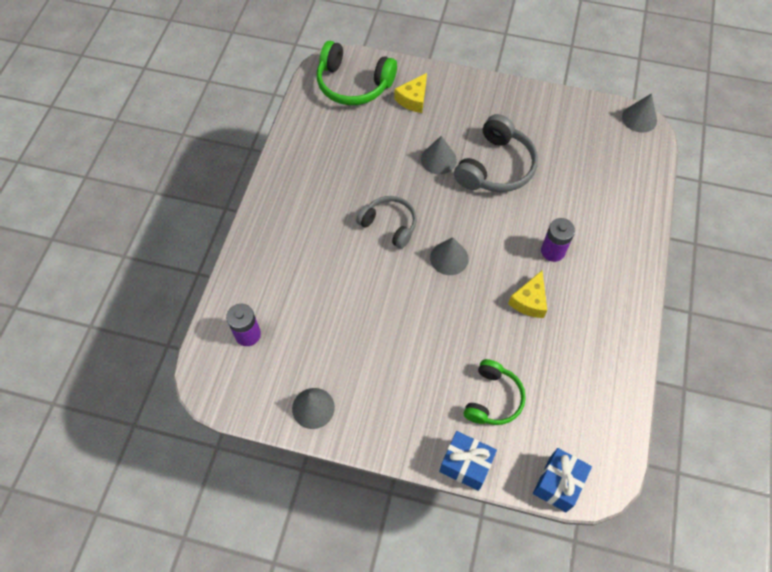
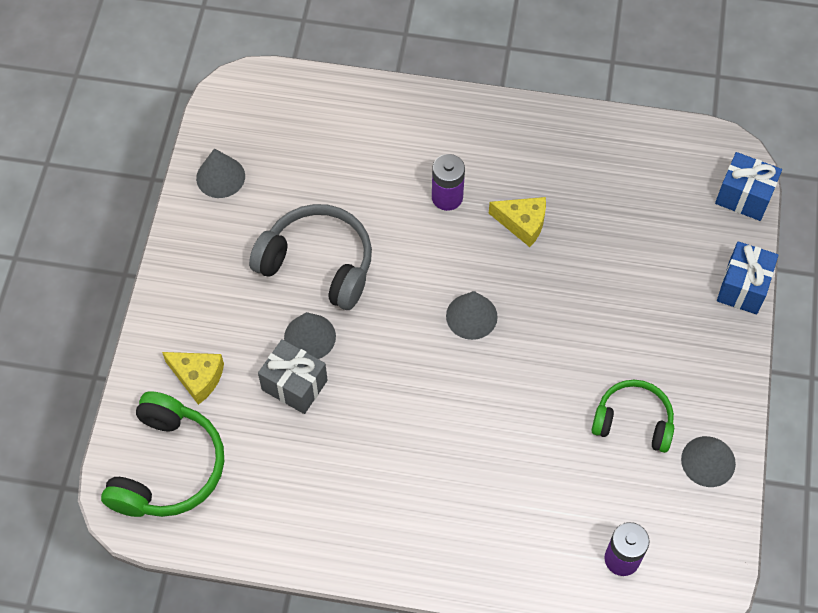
camera: 95 degrees left, 0 degrees up
(389, 225) = (427, 393): grey headphones -> none
(403, 149) = (294, 385): none -> grey gift
(493, 399) = (658, 261): green headphones -> green headphones (633, 421)
(639, 118) = (225, 93): grey cone -> grey cone (220, 177)

